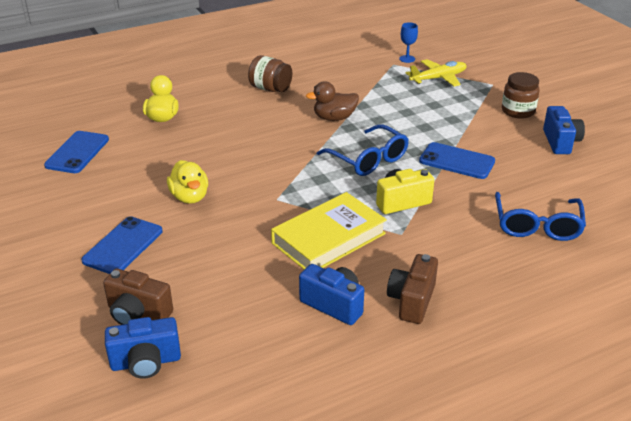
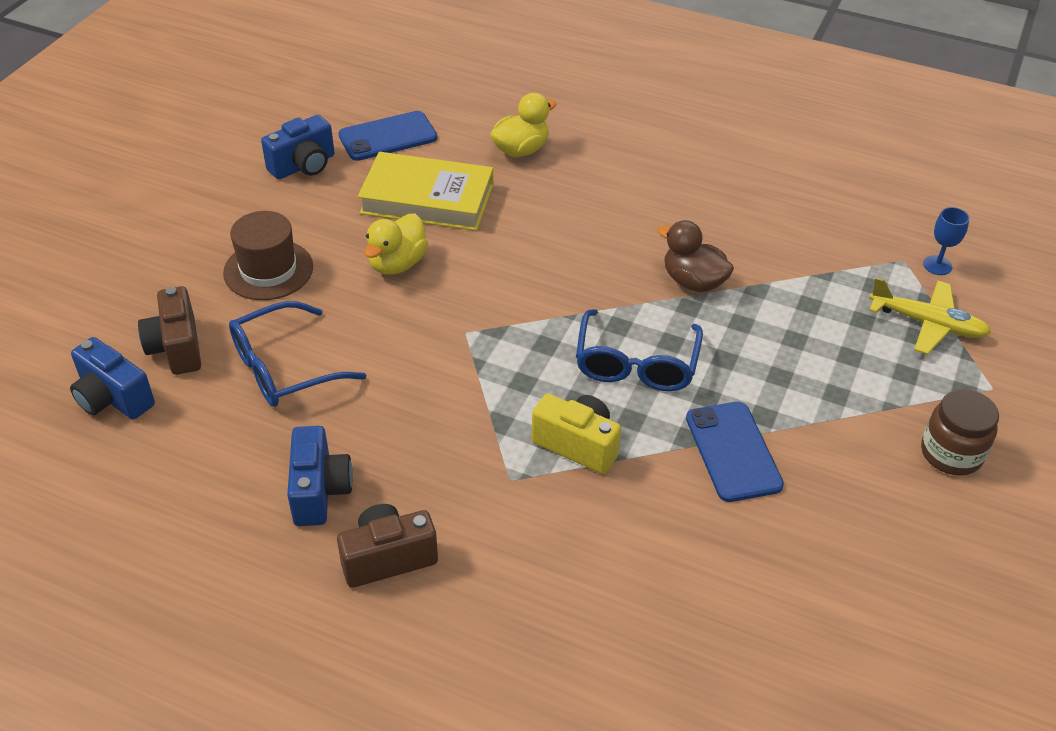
camera: 50 degrees right, 10 degrees up
(123, 246) = (268, 270): blue phone -> brown hat
(270, 89) = (689, 190): brown jar -> none
(329, 238) = (435, 419): yellow book -> yellow book (427, 199)
(537, 225) = (671, 612): blue glasses -> blue glasses (283, 368)
(560, 142) = (924, 543): blue camera -> blue camera (304, 166)

